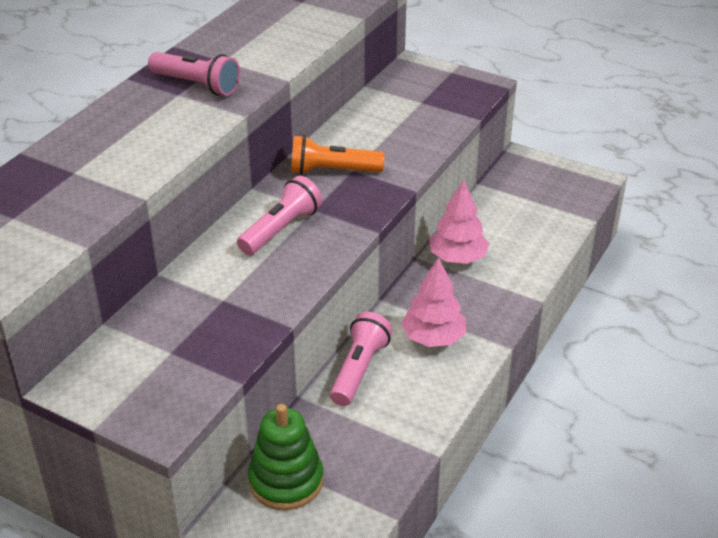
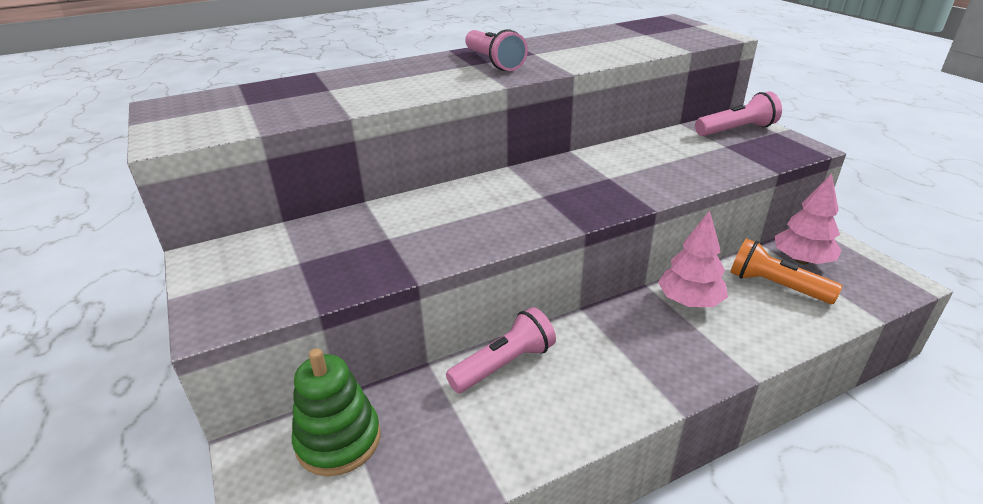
camera: 35 degrees right, 5 degrees down
(281, 229) = (497, 201): pink flashlight -> pink flashlight (736, 130)
(332, 171) = (589, 173): orange flashlight -> orange flashlight (775, 286)
(433, 338) = (603, 367): pink tree -> pink tree (802, 260)

